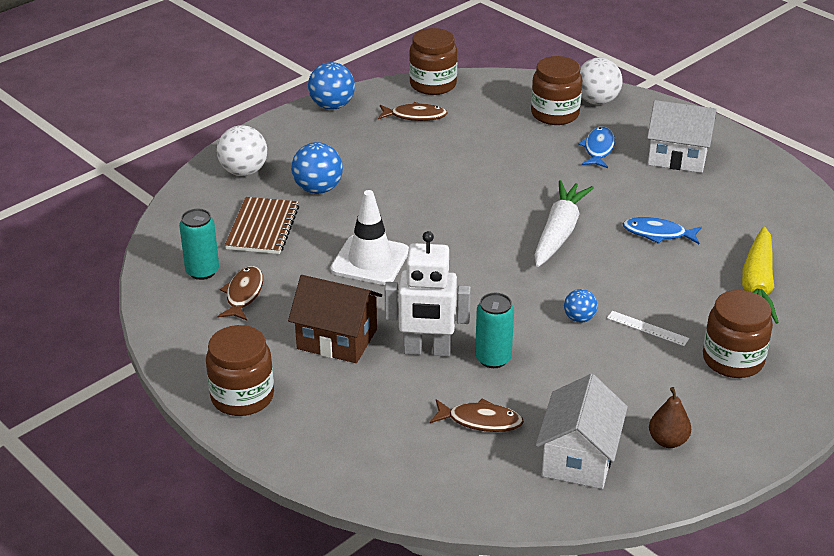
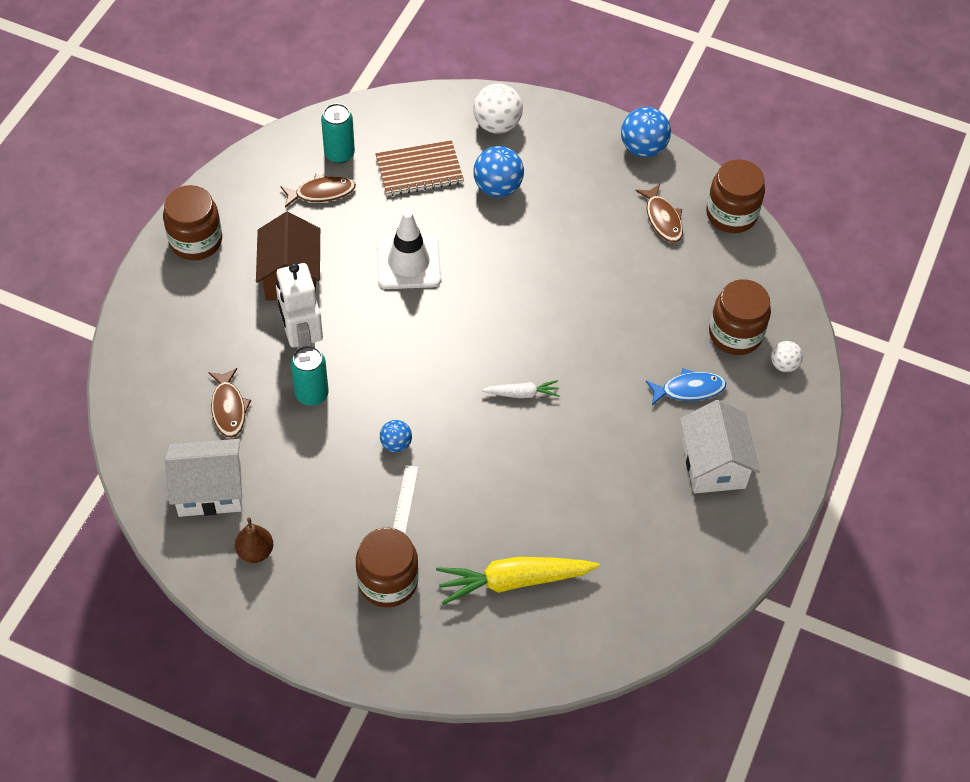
camera: 65 degrees right, 20 degrees up
(559, 232) = (522, 393): white carrot -> white carrot, size x0.51
(597, 101) = (784, 365): white ball -> white ball, size x0.58
(658, 233) = (561, 477): blue fish -> none

